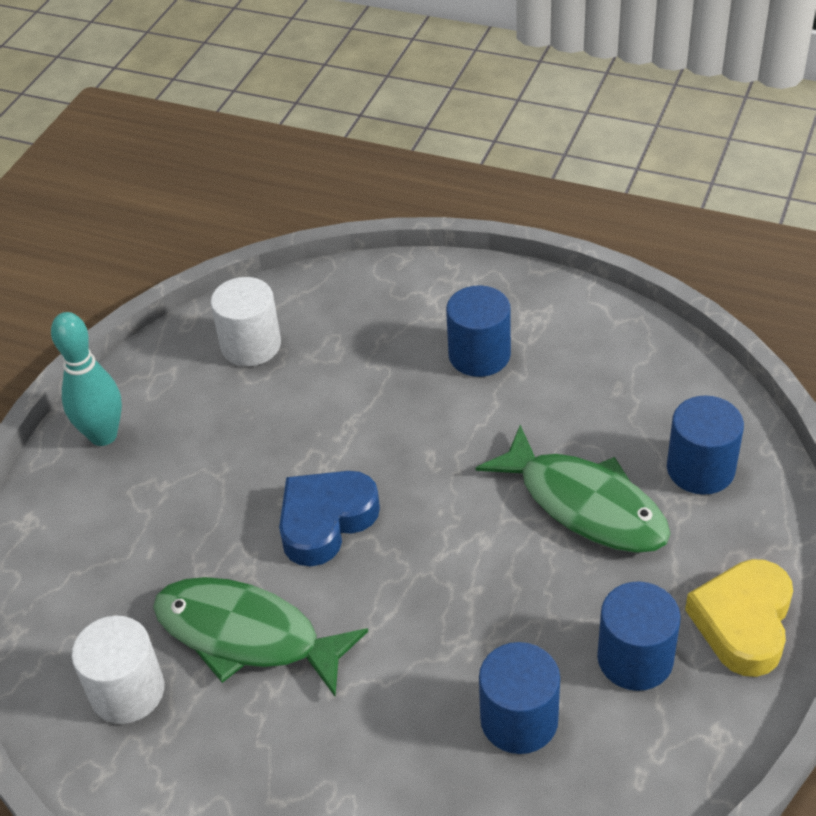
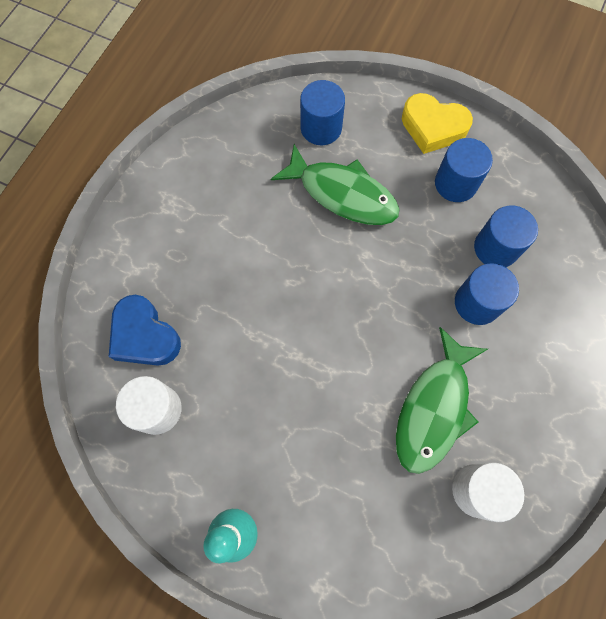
camera: 90 degrees left, 25 degrees up
(325, 521) = (342, 354): blue heart -> blue heart (144, 336)
(479, 355) = (200, 242): blue cylinder -> blue cylinder (477, 303)
(585, 504) = (342, 194): green fish -> green fish turned 75 degrees clockwise

